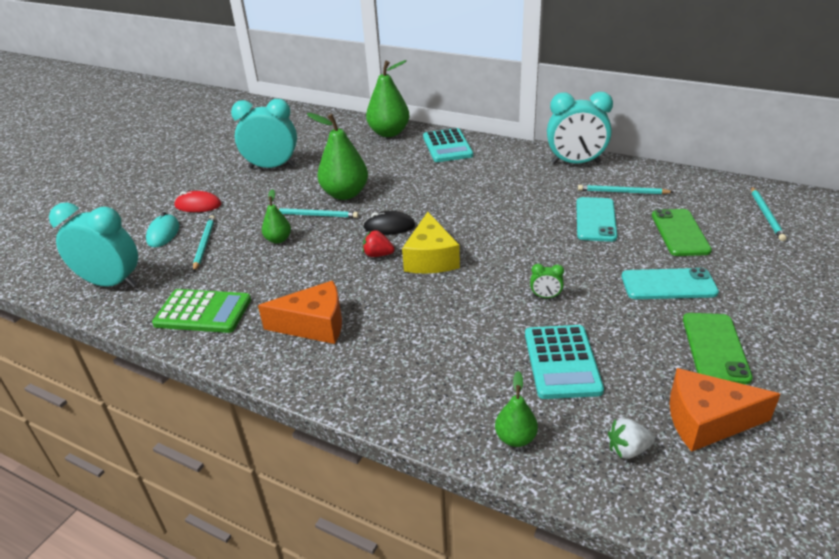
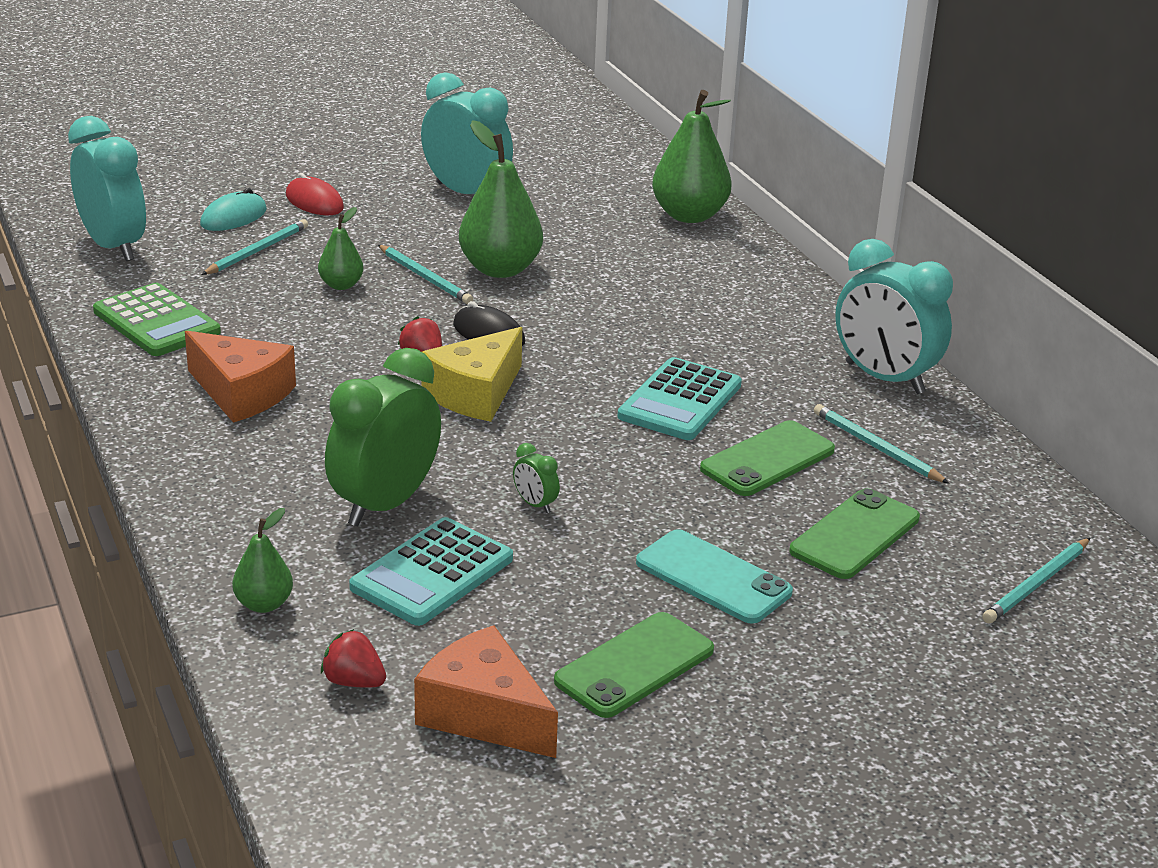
camera: 35 degrees right, 5 degrees down
(447, 146) = (738, 270): turquoise calculator -> turquoise calculator (680, 401)
(481, 340) = (385, 504): none -> green clock
(595, 219) = (767, 459): turquoise phone -> green phone
(628, 450) = (354, 682): white strawberry -> red strawberry

